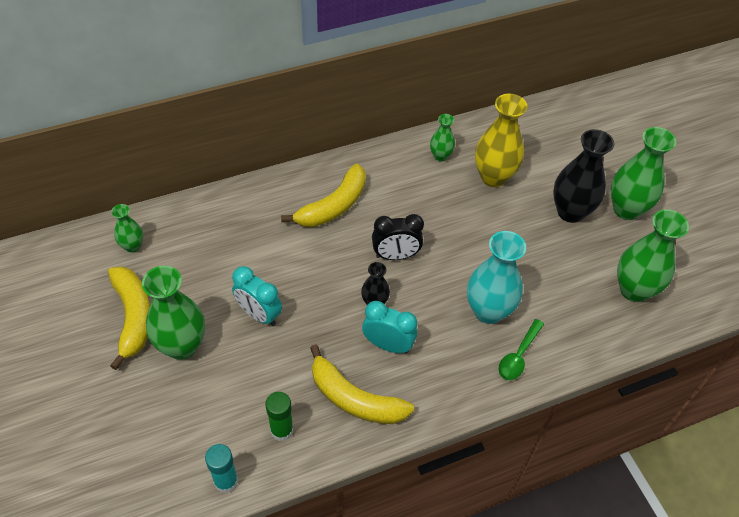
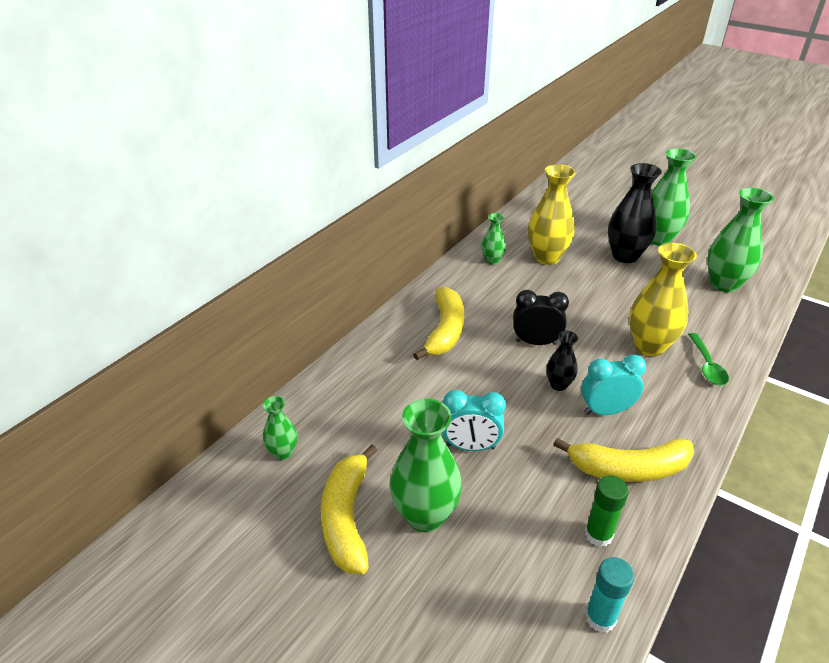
camera: 30 degrees left, 15 degrees down
(133, 317) = (346, 517): yellow banana -> yellow banana turned 135 degrees counterclockwise
(395, 255) = (536, 342): black clock -> black clock turned 135 degrees counterclockwise
(488, 311) = (649, 346): turquoise vase -> yellow vase

